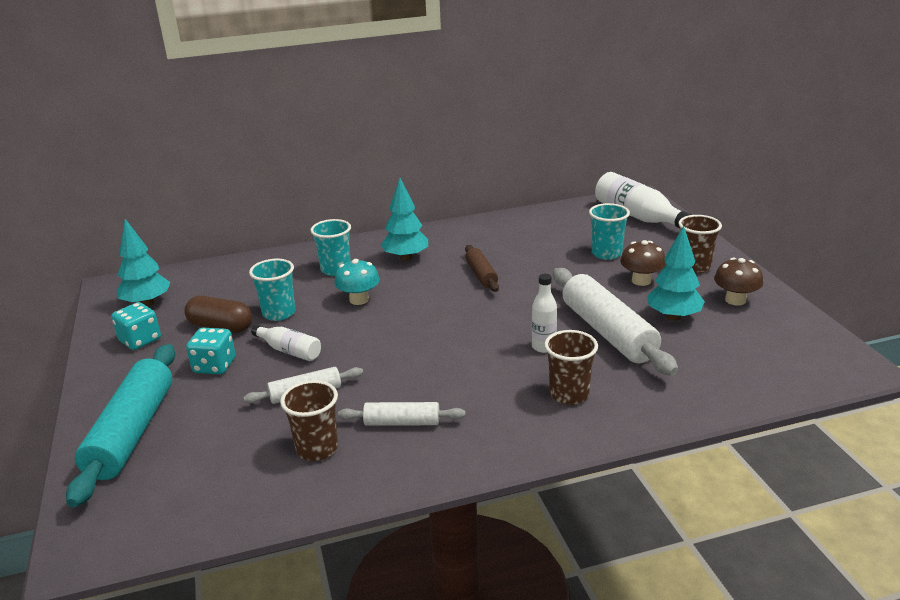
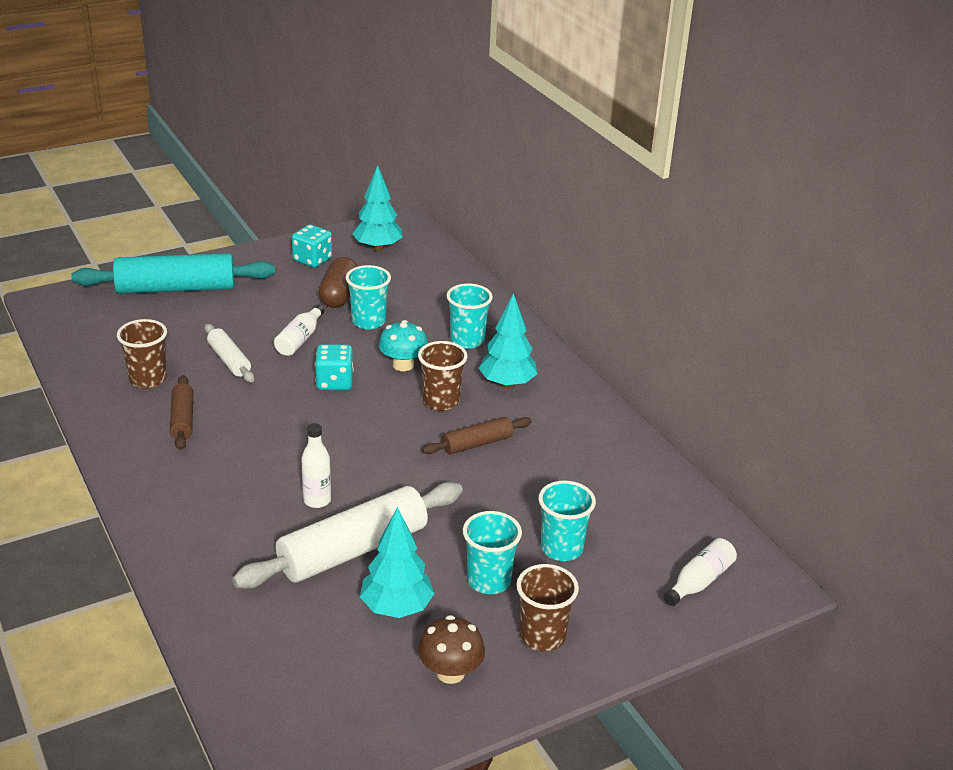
camera: 75 degrees right, 5 degrees up
(214, 366) = (272, 305): turquoise dice -> turquoise dice (334, 382)
(402, 422) = (182, 419): white rolling pin -> brown rolling pin
(569, 394) = (226, 522): brown cup -> brown cup (441, 401)
(637, 216) = (699, 581): white bottle -> white bottle, size x0.57
(641, 281) = (489, 581): brown mushroom -> turquoise cup

